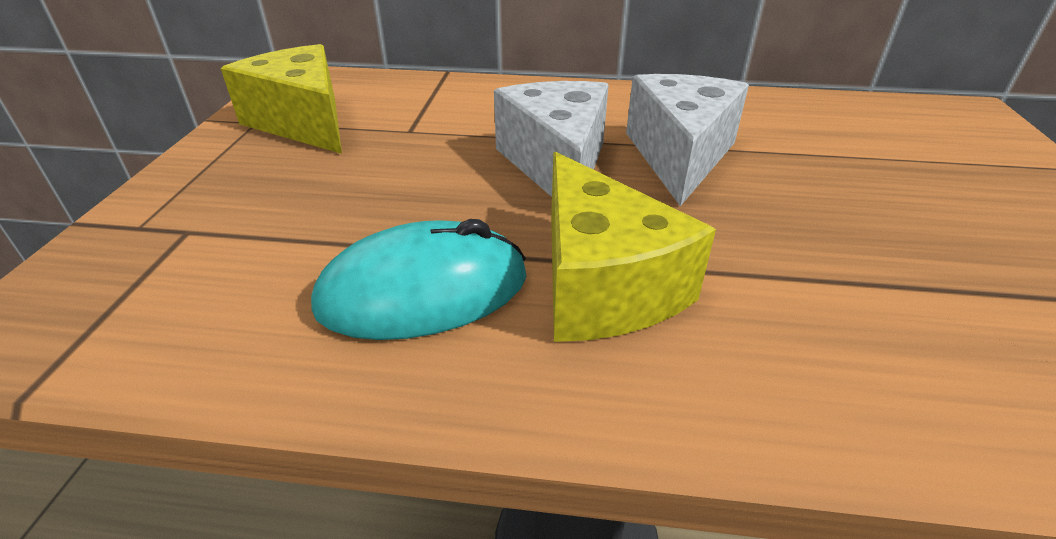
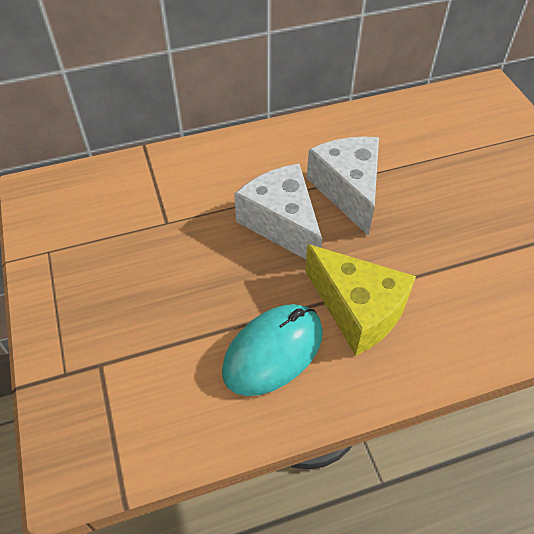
camera: 25 degrees left, 15 degrees up
(303, 122) = (84, 240): yellow cheese -> none

